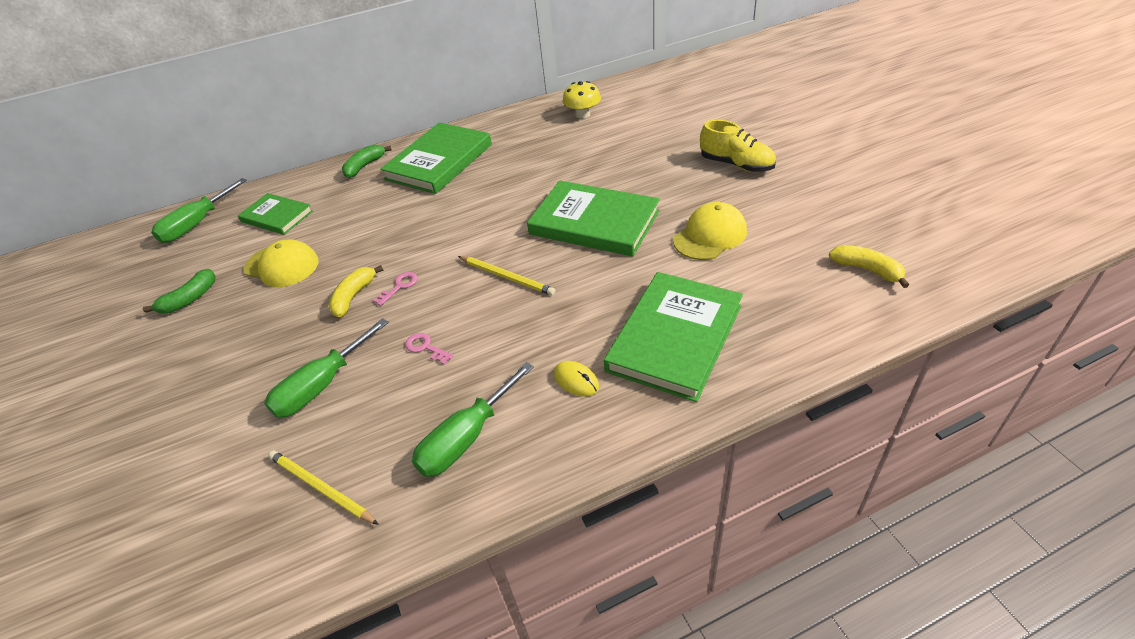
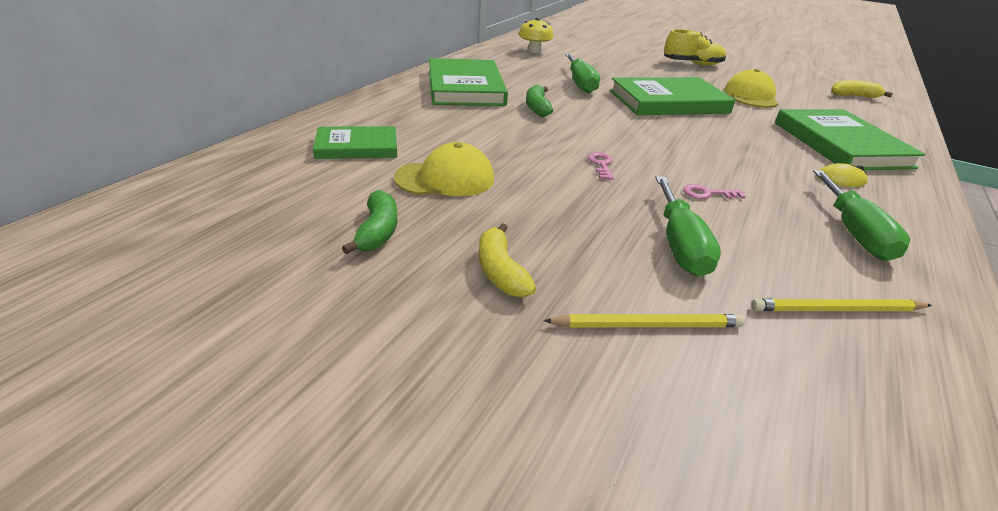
camera: 45 degrees left, 10 degrees down
(197, 224) = (248, 172): green screwdriver -> green screwdriver (580, 84)
(353, 297) = (573, 181): yellow banana -> yellow banana (500, 272)
(364, 166) = (390, 99): green banana -> green banana (537, 108)
(507, 277) = (674, 140): yellow pencil -> yellow pencil (648, 325)

